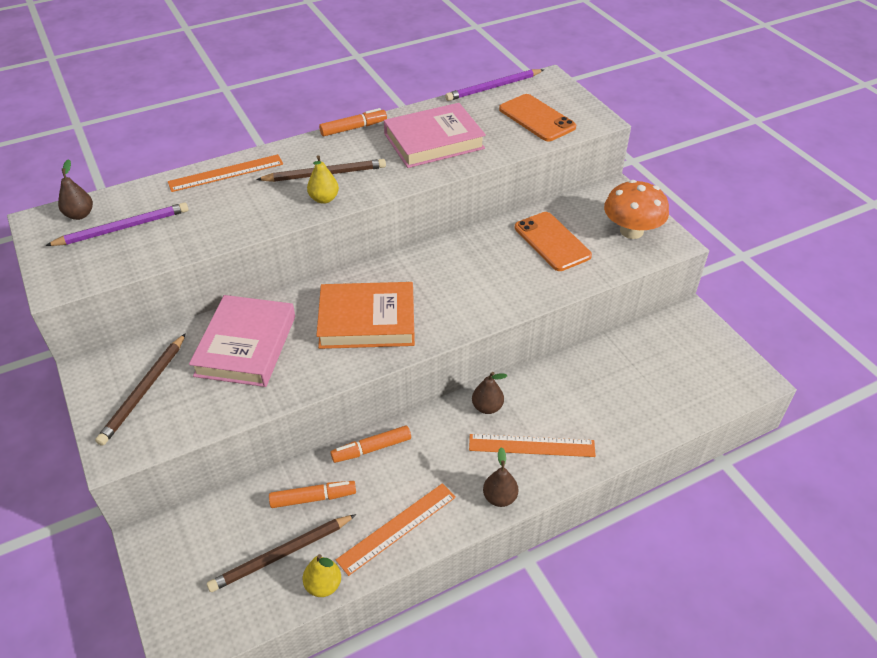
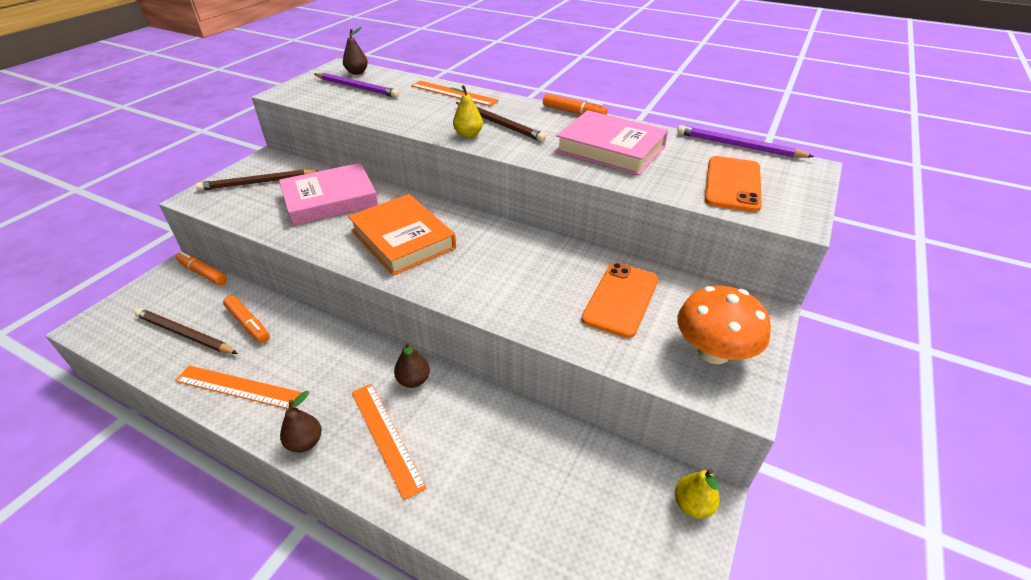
camera: 55 degrees right, 5 degrees down
(323, 585) = (161, 371): yellow pear -> yellow pear (692, 505)
(371, 449) = (317, 331): orange marker -> orange marker (203, 273)

